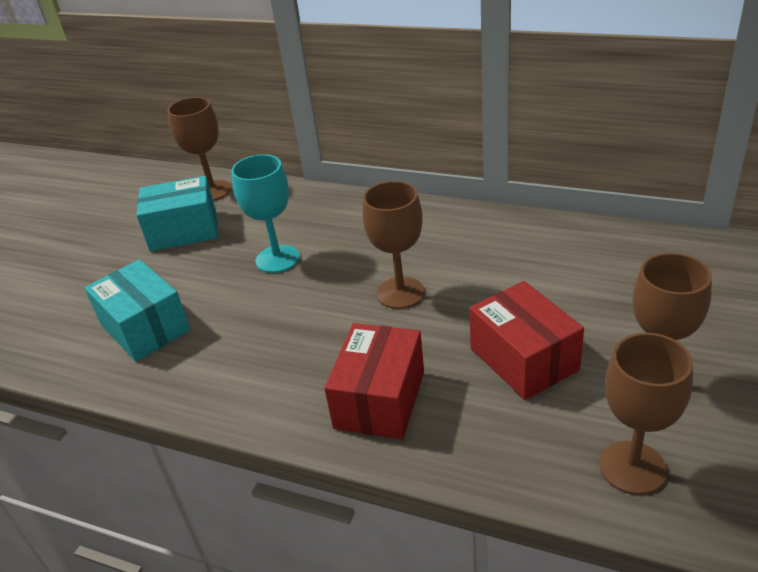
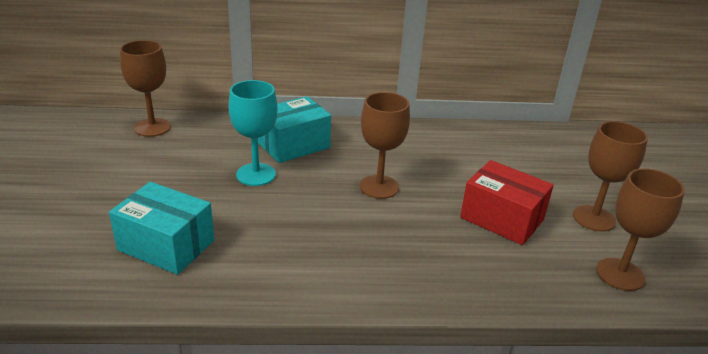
camera: 30 degrees left, 5 degrees down
(183, 230) = (147, 162): turquoise box -> turquoise box (293, 145)
(379, 399) = (419, 264): red box -> none

